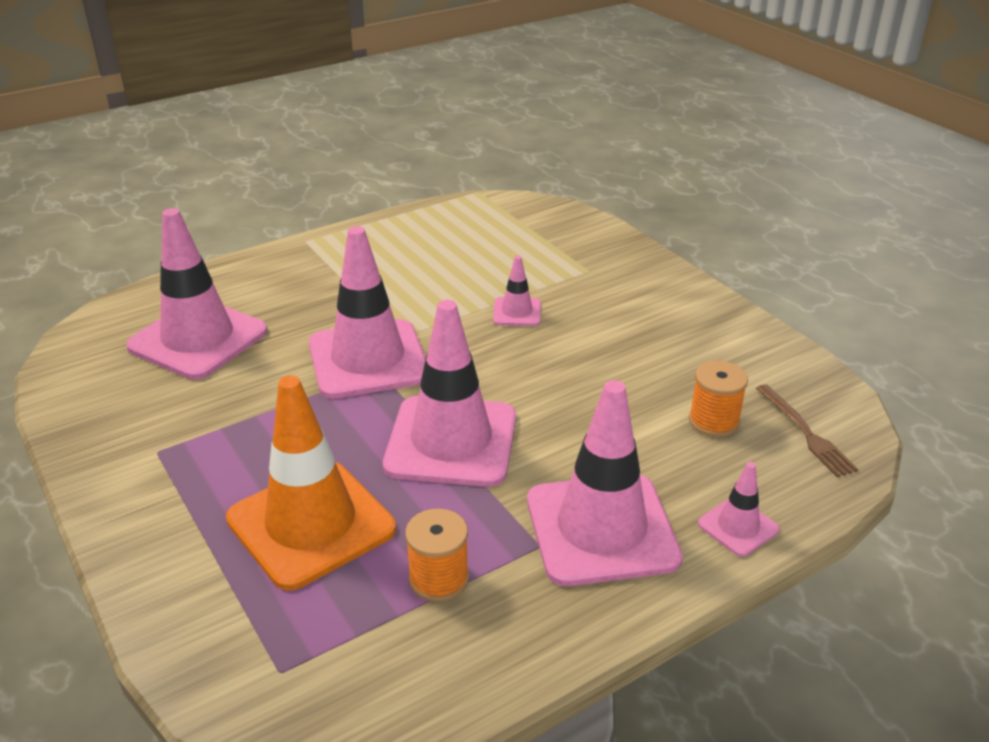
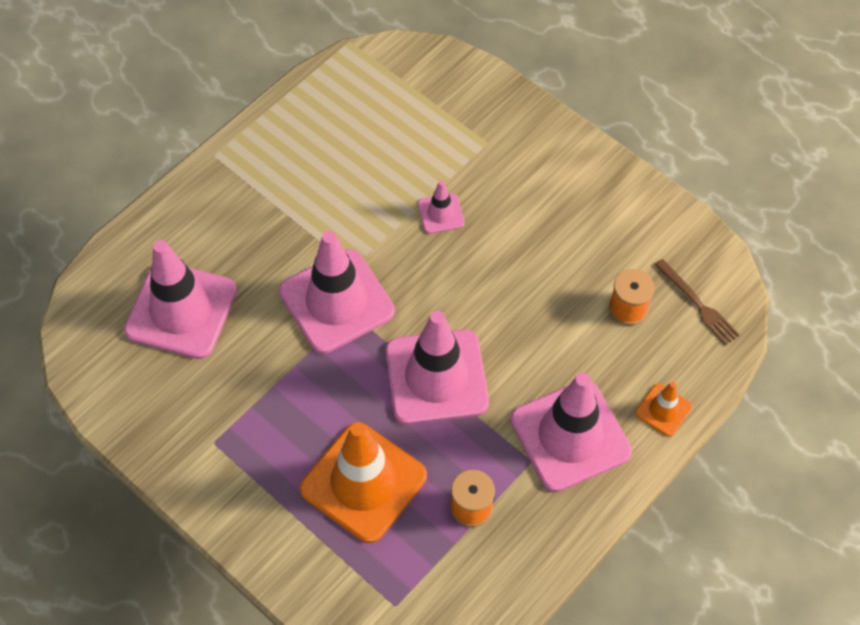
camera: 15 degrees left, 25 degrees up
(738, 527) = (663, 410): pink traffic cone -> orange traffic cone

